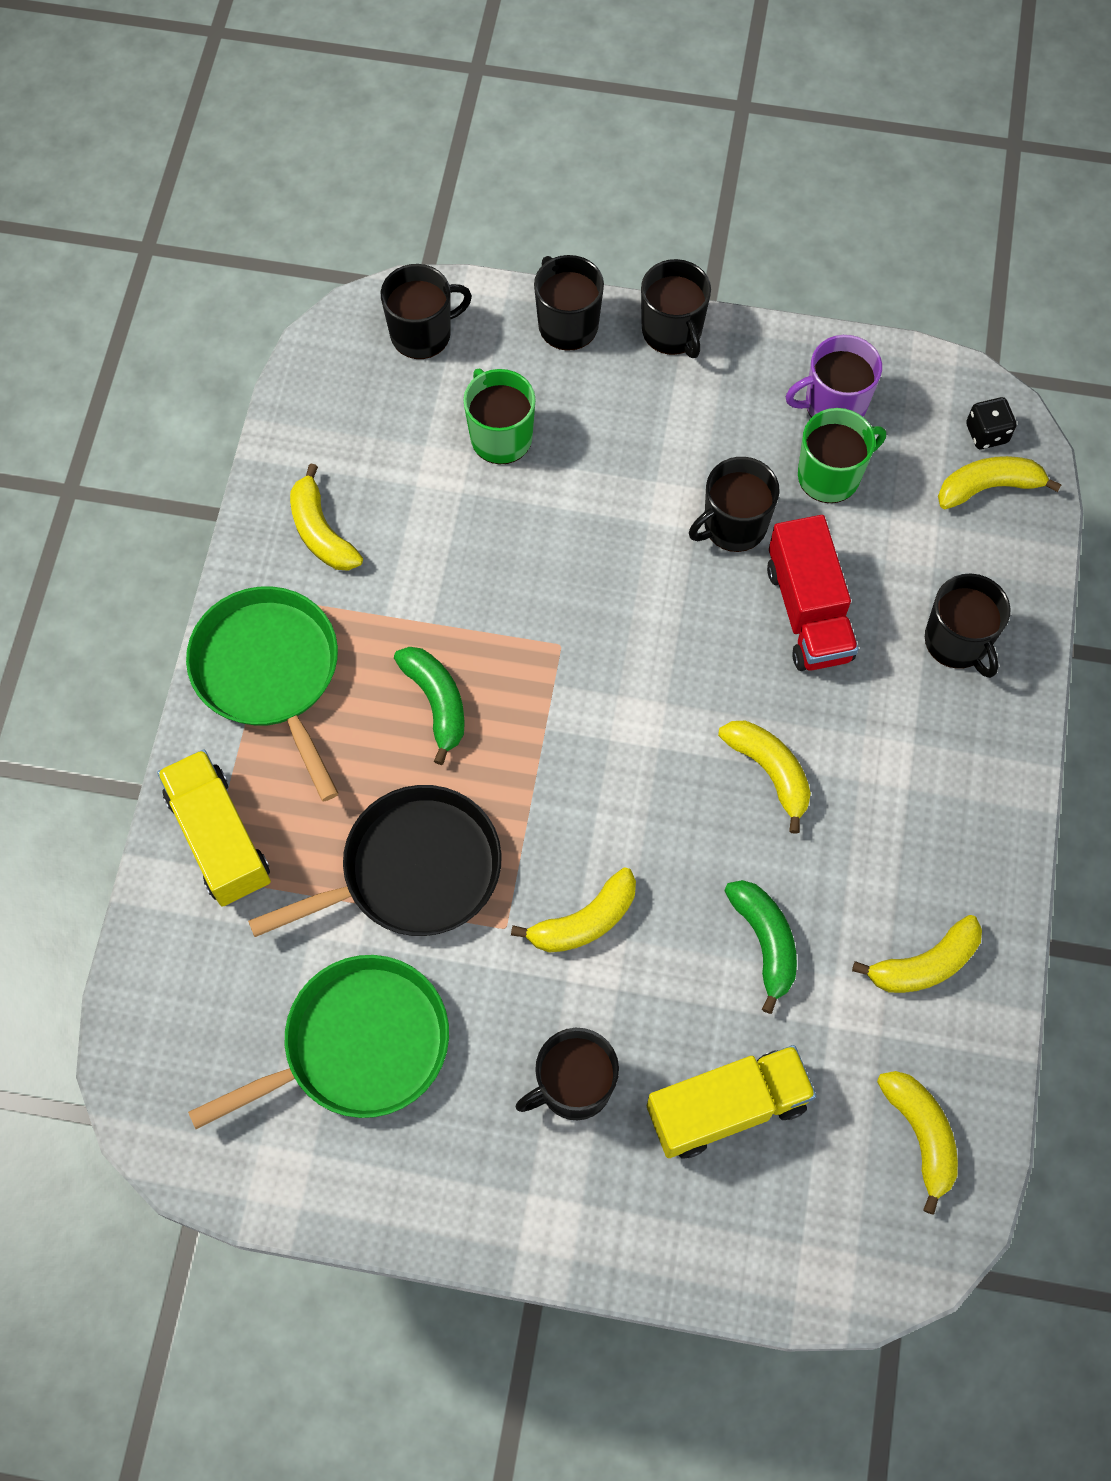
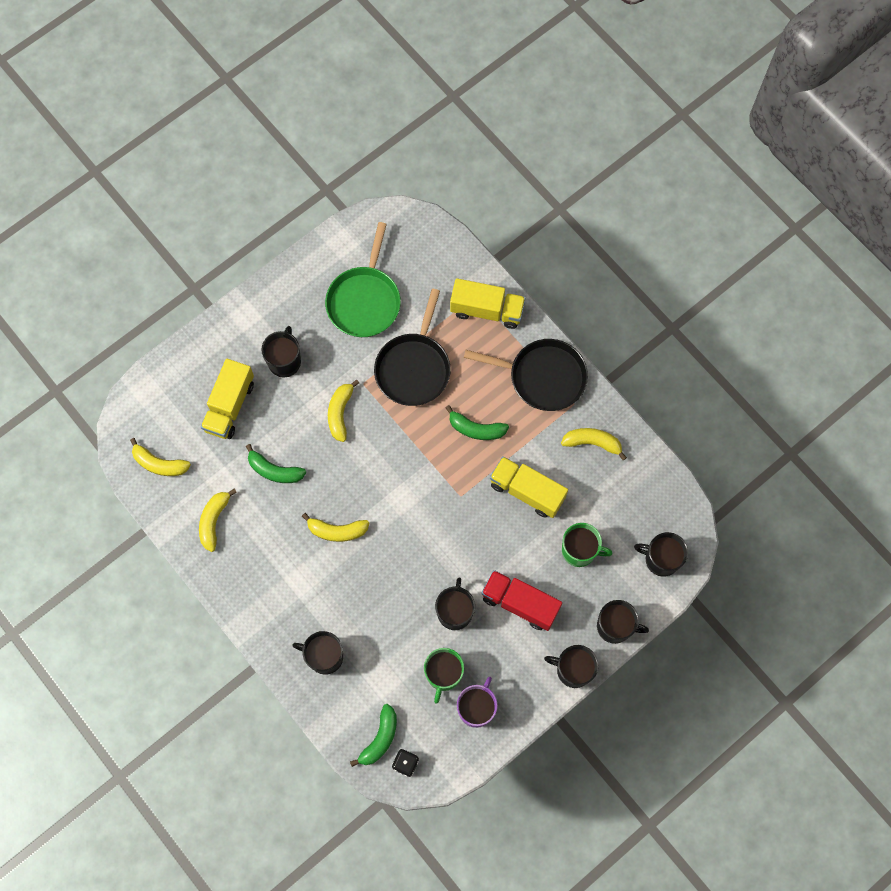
camera: 130 degrees right, 5 degrees up
(269, 672) = (543, 377): green pan -> black pan
(422, 333) = (661, 559): black mug -> black mug turned 90 degrees clockwise
(473, 563) = (527, 491): none -> yellow truck
(808, 612) = (390, 607): red truck -> red truck (520, 603)
(988, 487) = (380, 738): yellow banana -> green banana

